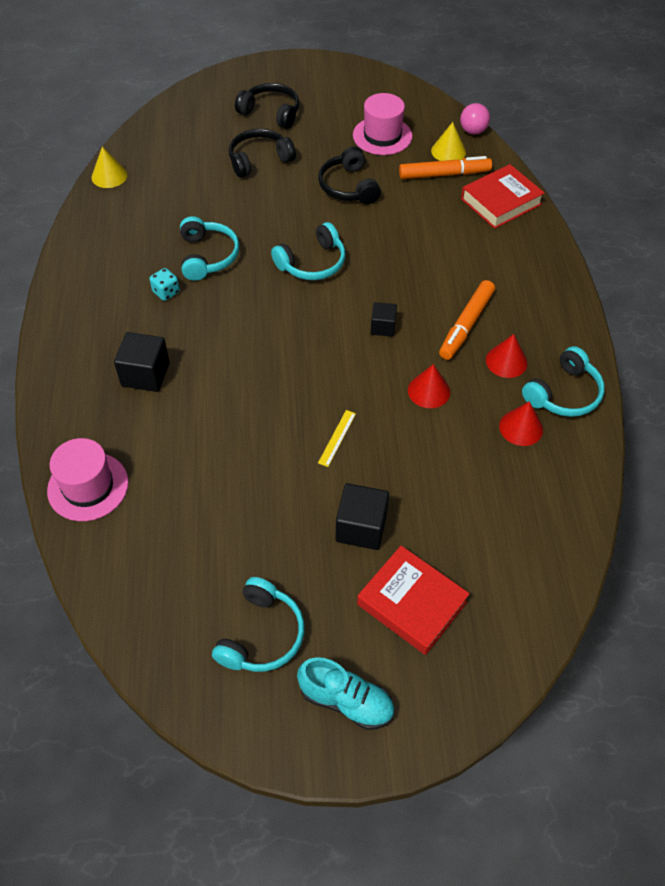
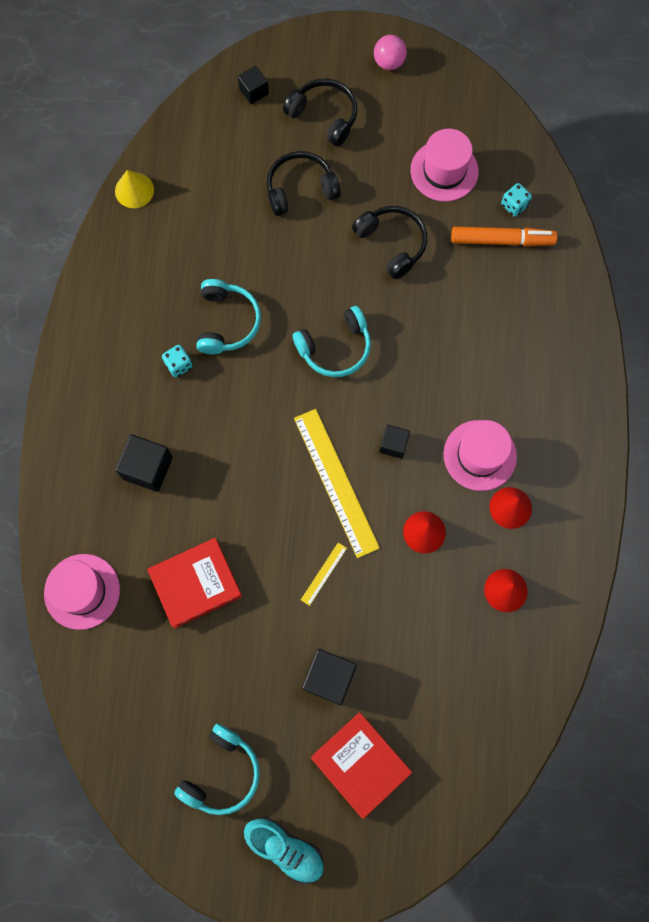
camera: 10 degrees right, 20 degrees up
(207, 103) = (254, 91): none -> black cube
(334, 362) = (336, 482): none -> yellow ruler
(348, 186) = (392, 243): black headphones -> black headphones turned 150 degrees clockwise
(448, 151) = (514, 205): yellow cone -> turquoise dice
(466, 325) = (480, 455): orange marker -> pink hat
(473, 131) = (549, 177): pink ball -> pink ball (389, 62)
(501, 201) = (556, 290): red book -> red book (196, 584)
(564, 394) = (559, 556): turquoise headphones -> none

